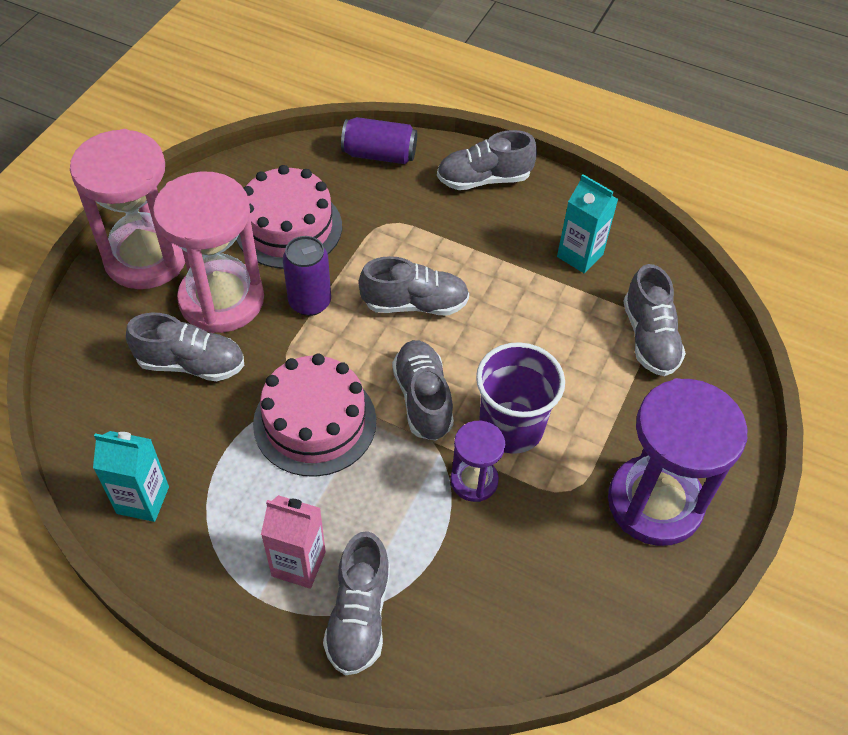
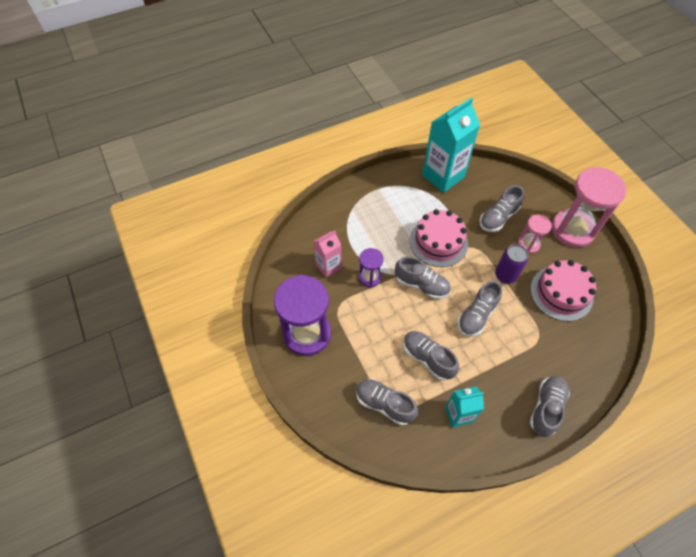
camera: 130 degrees right, 5 degrees up
(143, 500) = (443, 176): turquoise carton -> turquoise carton, size x1.80
(222, 300) = (528, 244): pink hourglass -> pink hourglass, size x0.51
(298, 564) = (381, 205): pink carton -> pink carton (328, 267)
(359, 615) = (348, 211): grey shoe -> grey shoe (428, 358)
(379, 155) = (596, 367): purple can -> none
(511, 427) = (383, 307): purple cup -> none

